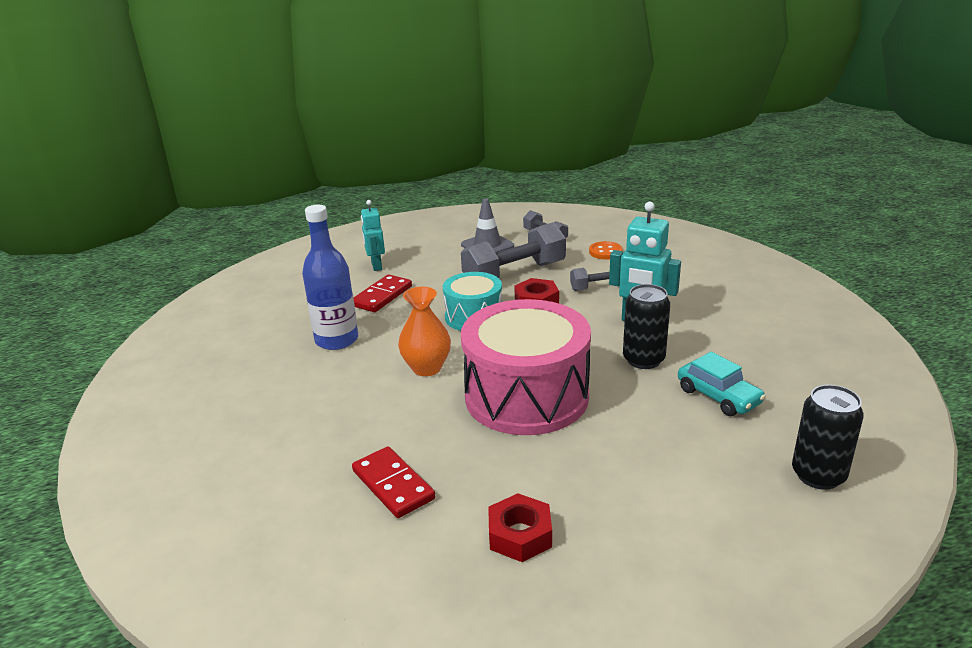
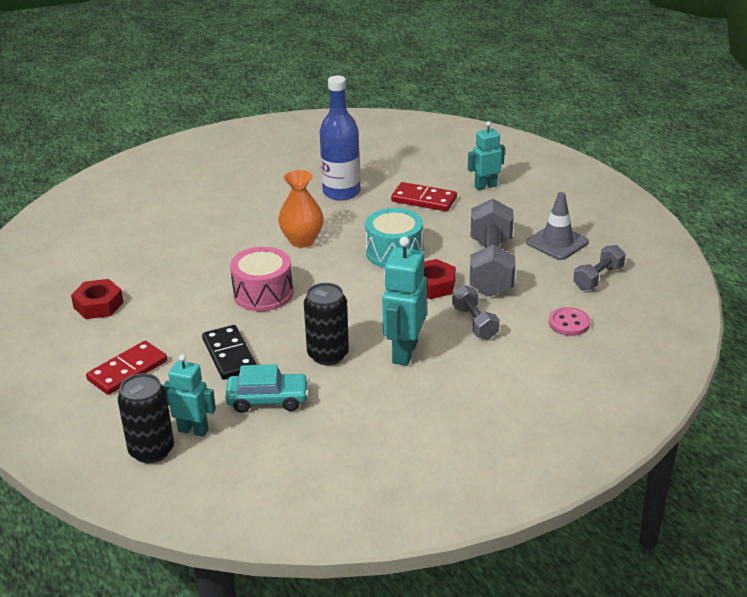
camera: 80 degrees right, 5 degrees up
(393, 485) = (153, 249): red domino -> red domino (127, 370)
(514, 274) = (491, 266): grey dumbbell -> grey dumbbell turned 45 degrees clockwise
(526, 396) = (263, 293): pink drum -> pink drum, size x0.55
(605, 252) = (569, 323): orange button -> pink button
(642, 420) = (229, 355): none -> black domino
(718, 396) = (268, 399): turquoise car -> turquoise car turned 135 degrees counterclockwise
(777, 445) = (193, 430): none -> turquoise robot

